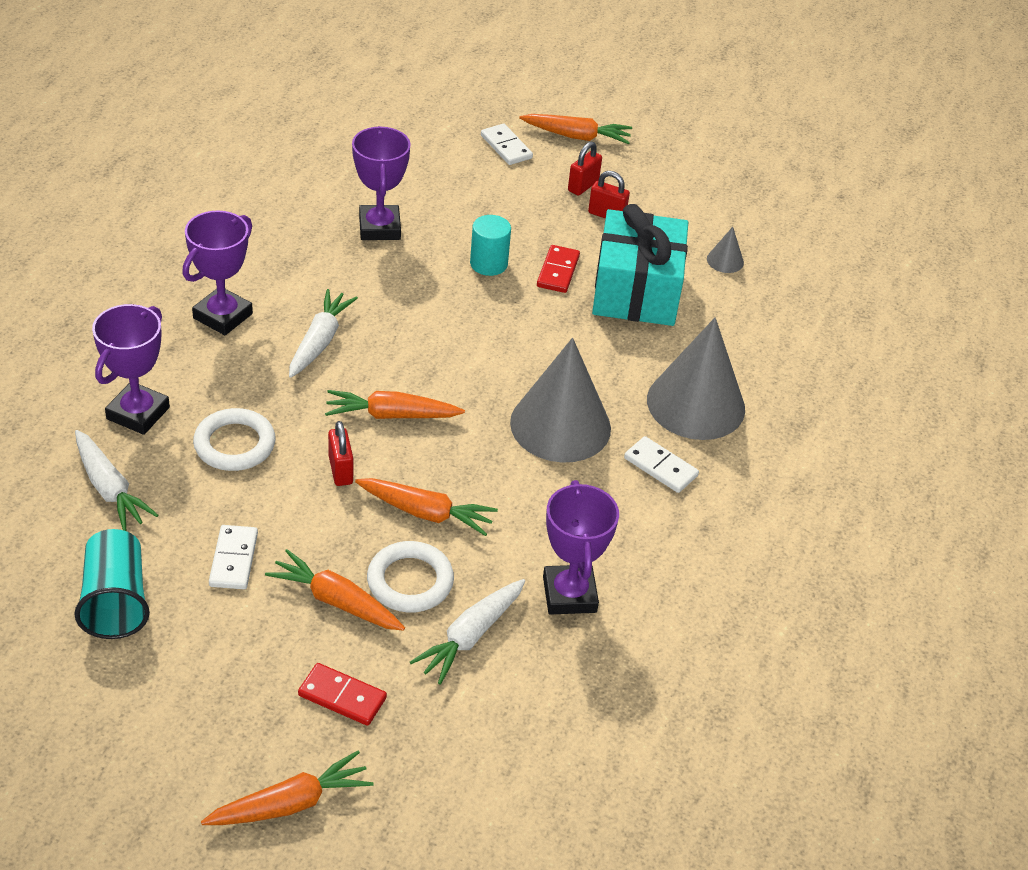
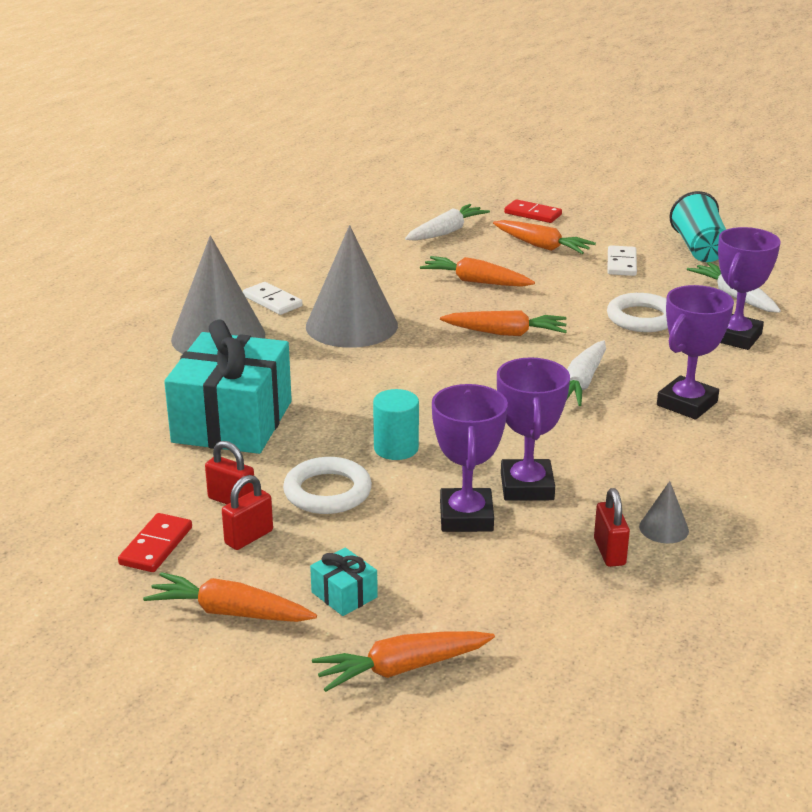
camera: 170 degrees left, 15 degrees down
(290, 803) = (558, 185): orange carrot -> orange carrot (402, 668)
(340, 470) = (547, 303): red padlock -> red padlock (609, 552)
(410, 581) = (488, 253): white ring -> white ring (327, 492)
(506, 147) = (344, 595): white domino -> turquoise gift
(558, 271) = (316, 440): red domino -> red domino (156, 546)
(569, 594) = (371, 246): purple trophy -> purple trophy (466, 517)
(725, 260) = (109, 450): grey cone -> grey cone (664, 528)

